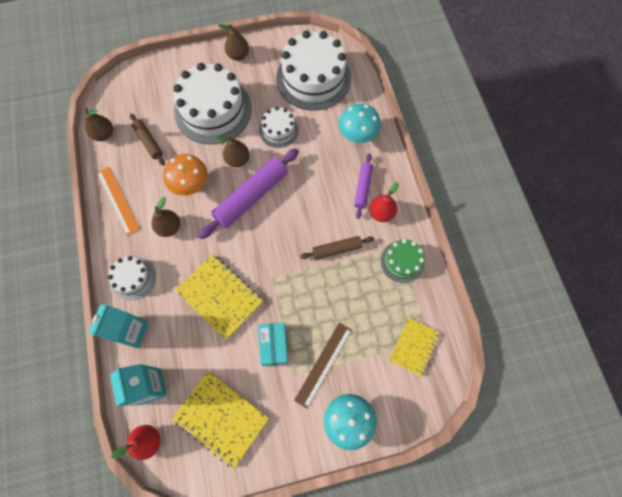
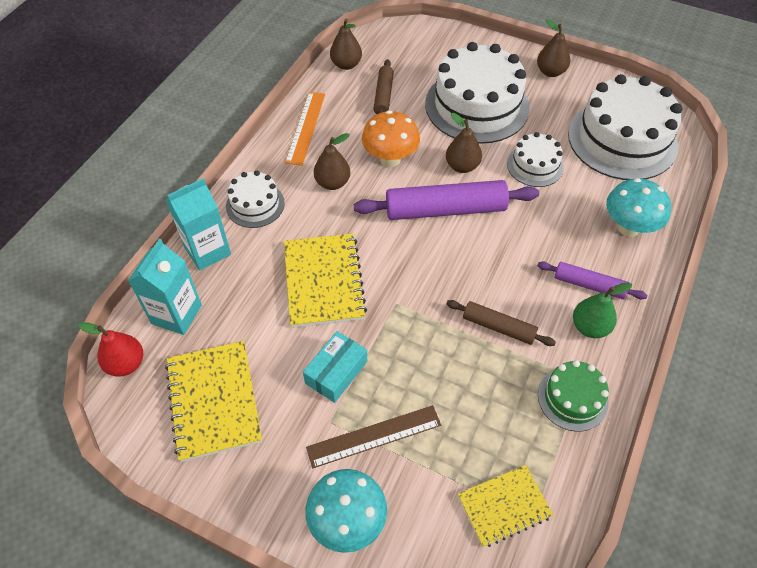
camera: 40 degrees right, 15 degrees down
(363, 188) = (589, 285): purple rolling pin -> purple rolling pin turned 60 degrees clockwise
(381, 213) = (590, 327): red pear -> green pear

